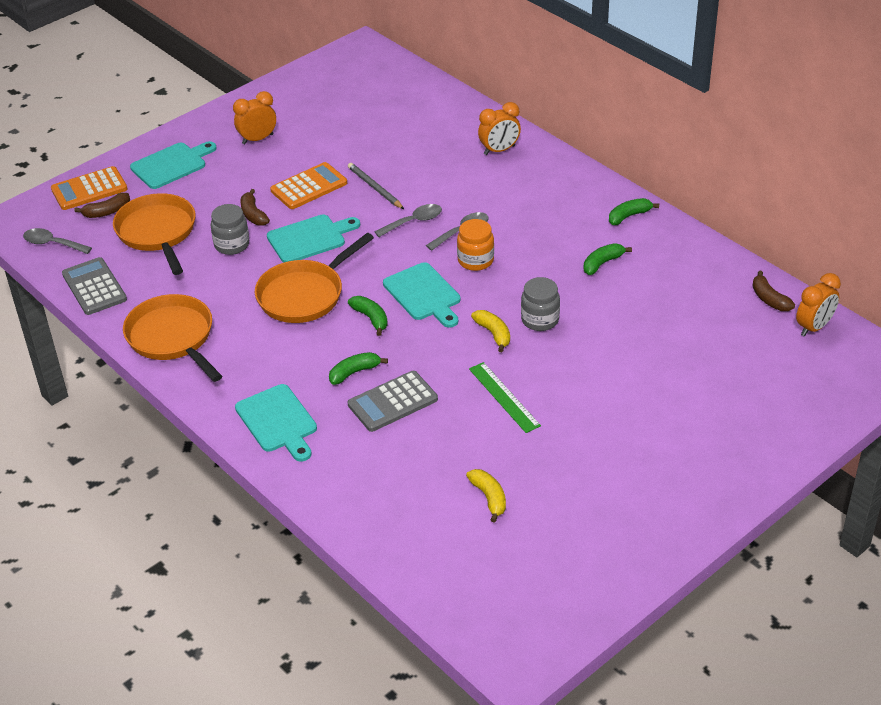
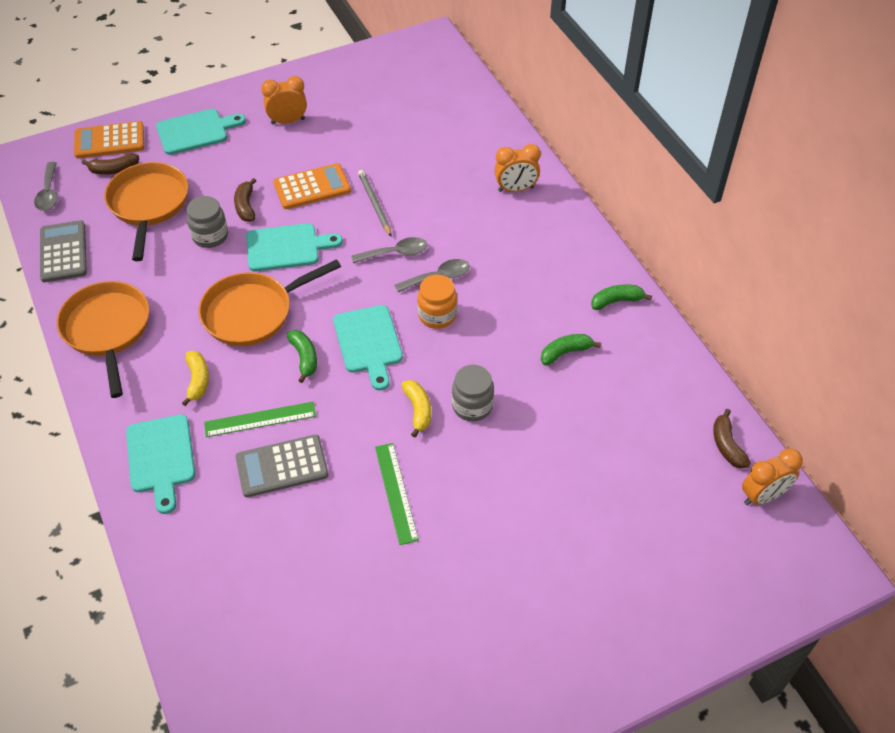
camera: 15 degrees right, 10 degrees up
(52, 244) = (49, 193): grey spoon -> grey spoon turned 135 degrees counterclockwise
(354, 372) = (260, 419): green banana -> green ruler
(489, 498) = (327, 617): yellow banana -> yellow banana (197, 380)

